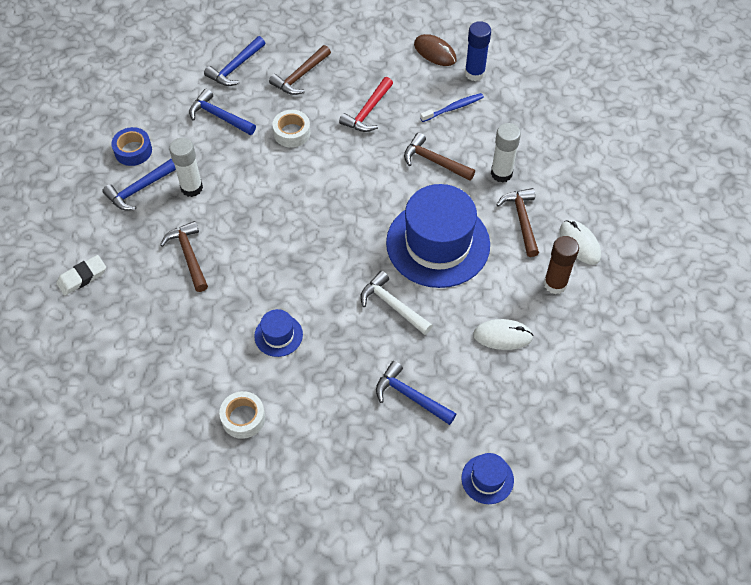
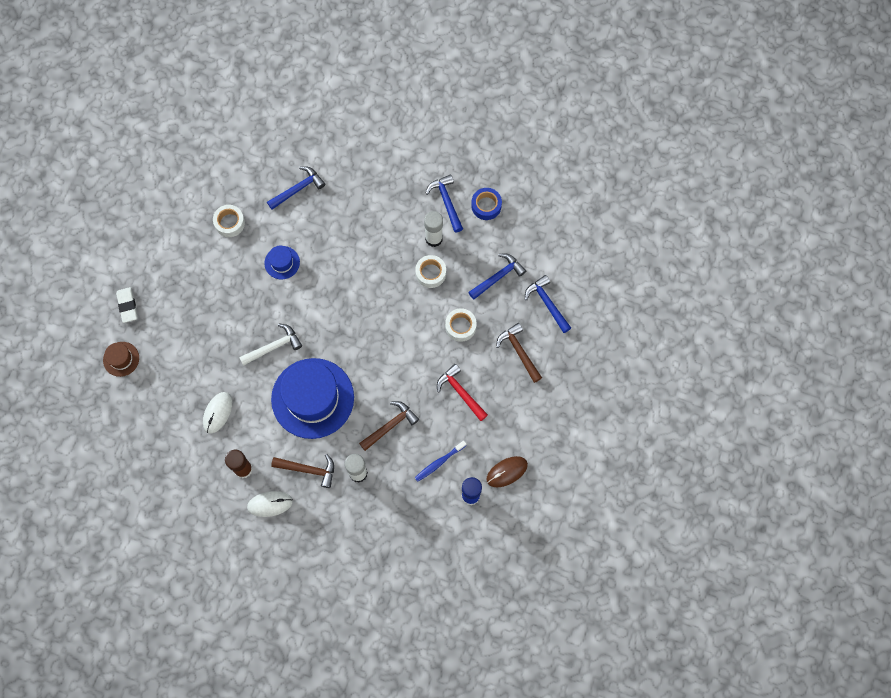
camera: 110 degrees right, 15 degrees up
(82, 277) = (382, 148): white eraser -> white eraser (127, 306)
(189, 255) = (372, 221): brown hammer -> none
(237, 178) = (430, 273): none -> white tape
(411, 396) = (199, 333): blue hammer -> blue hammer (298, 189)
(453, 108) = (439, 462): blue toothbrush -> blue toothbrush turned 60 degrees clockwise
(487, 479) = (121, 359): blue hat -> brown hat

